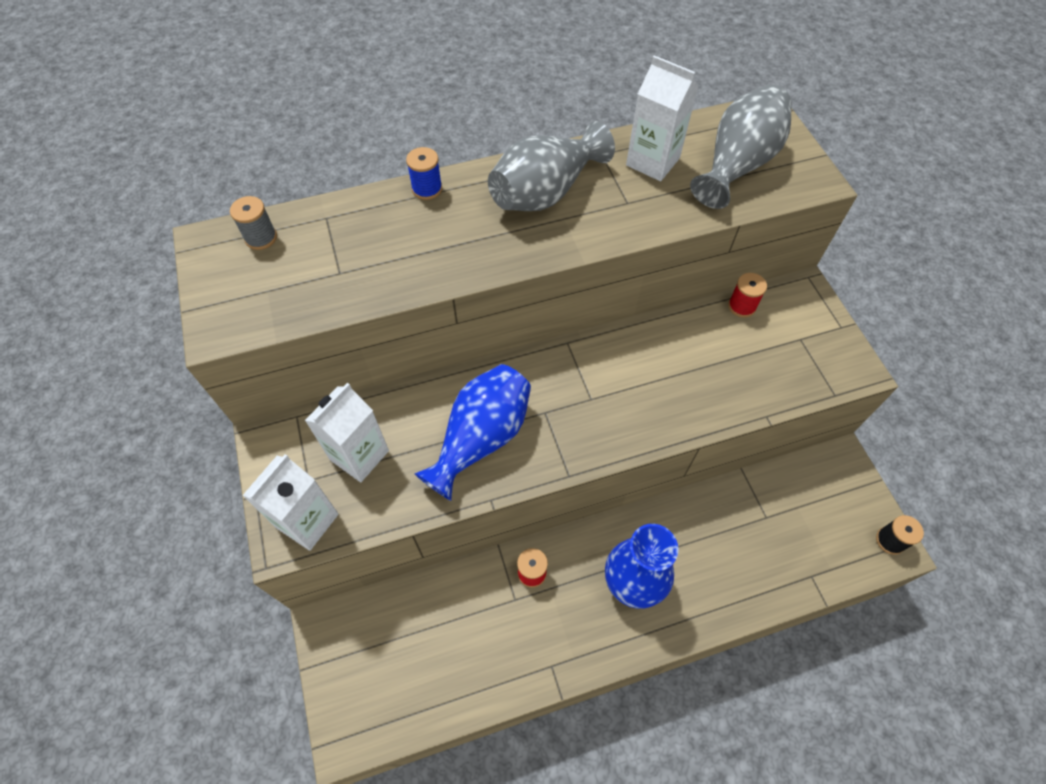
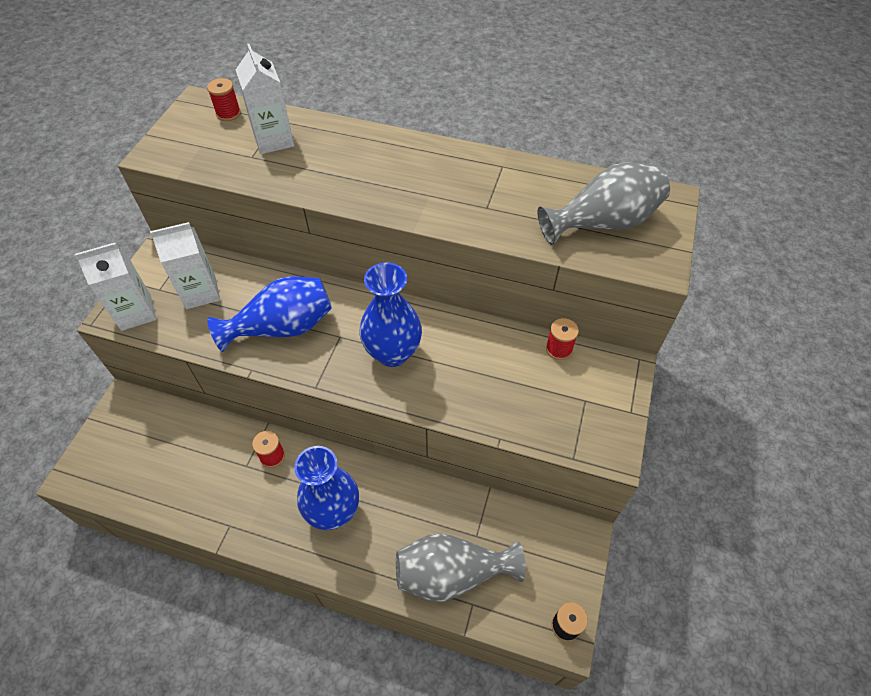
camera: 35 degrees right, 5 degrees down
(261, 238) = (228, 114): grey spool -> red spool
(427, 189) = (356, 132): blue spool -> none
(545, 192) = (434, 172): grey vase -> grey vase (452, 573)
(608, 397) = (392, 353): none -> blue vase
(652, 162) = (536, 189): white carton -> white carton (273, 140)

